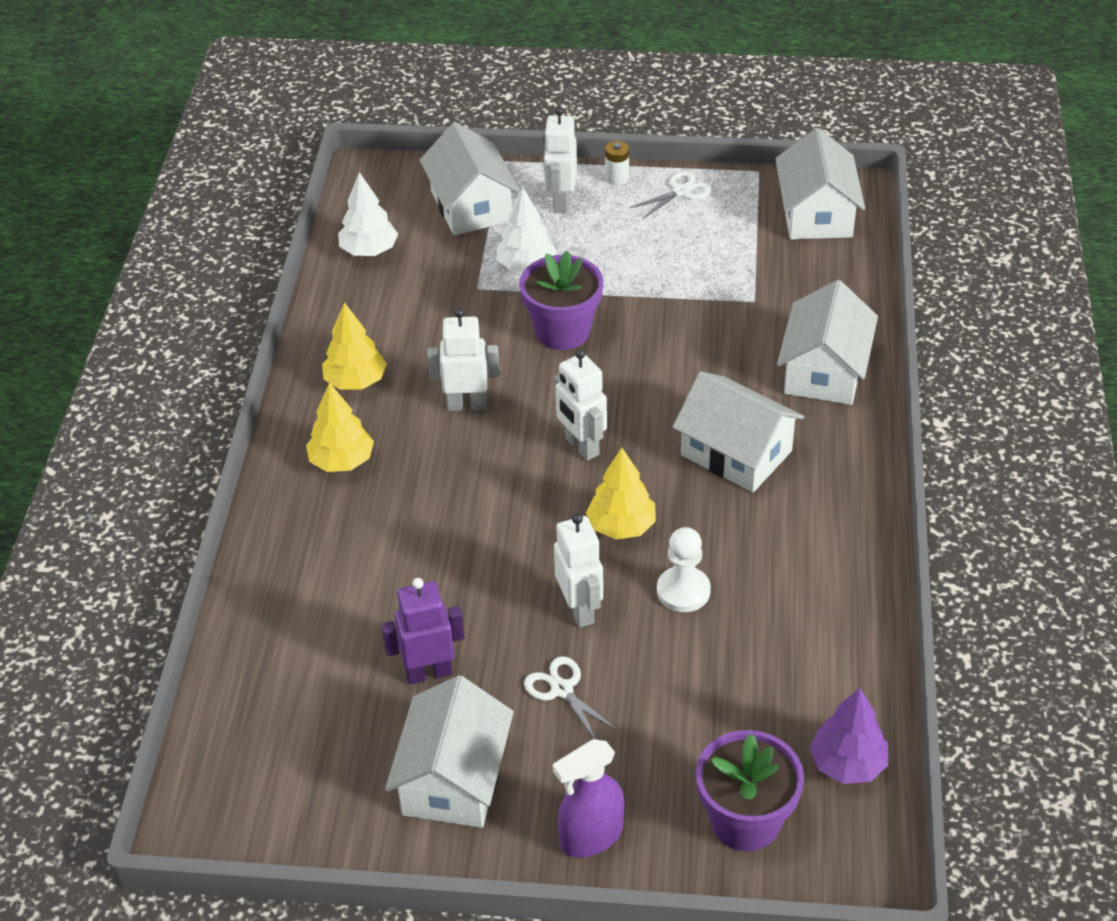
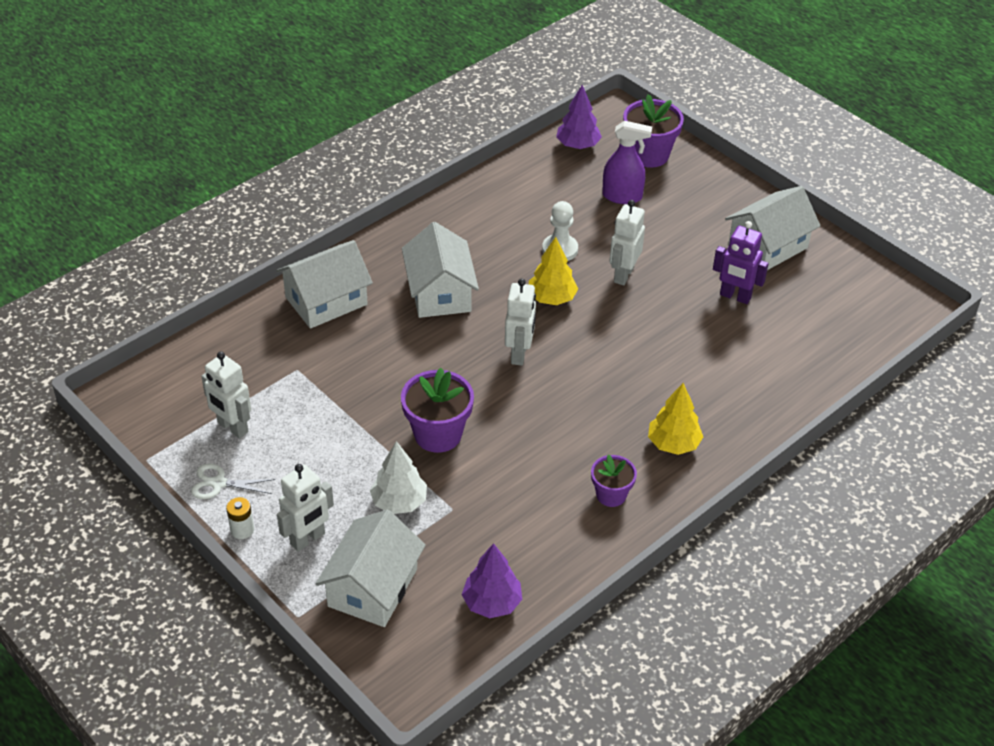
camera: 140 degrees left, 0 degrees up
(355, 381) = (611, 495): yellow tree -> purple flower pot
(369, 251) = (492, 603): white tree -> purple tree
(467, 404) = (556, 427): white robot -> white robot (232, 427)
(562, 689) = (674, 248): white scissors -> none
(591, 837) = (725, 189): purple spray bottle -> purple spray bottle (622, 196)
(816, 214) = (167, 398): white house -> none

